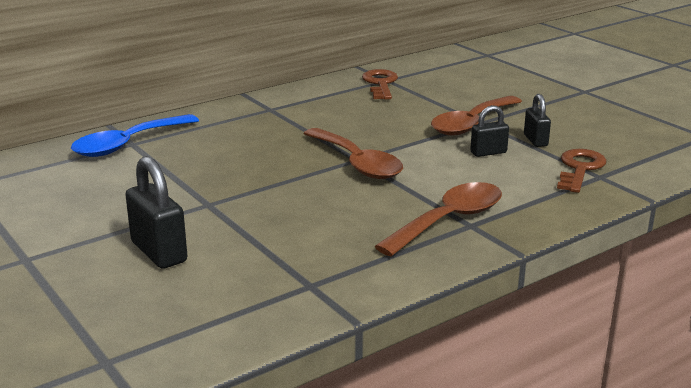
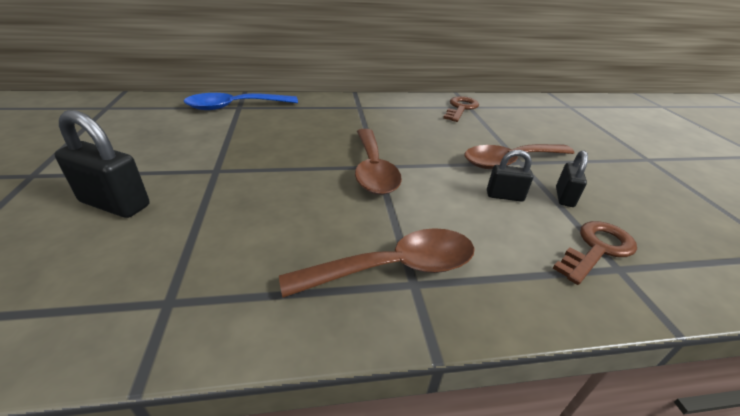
camera: 25 degrees right, 10 degrees up
(159, 252) = (115, 204): black padlock -> black padlock turned 60 degrees counterclockwise

